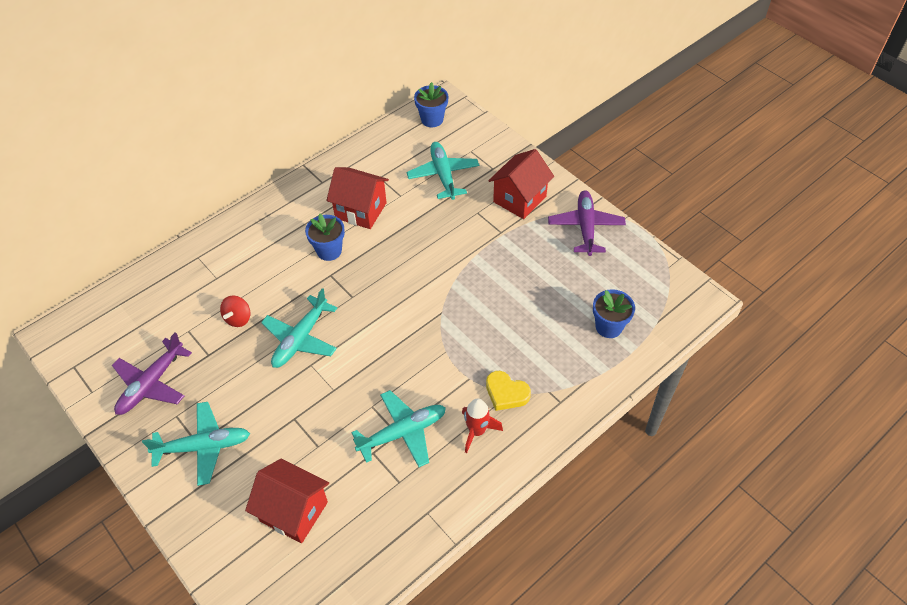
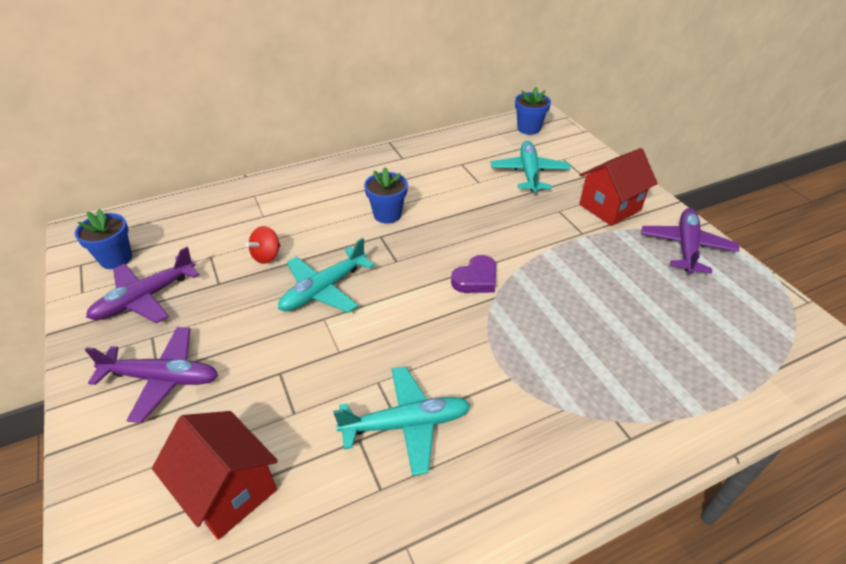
camera: 15 degrees right, 10 degrees down
(203, 447) = (162, 378): turquoise plane -> purple plane
(361, 210) = (433, 187): red house -> none
(423, 299) = (476, 279): none -> purple heart
(477, 431) = (506, 448): red rocket -> none
(506, 393) = (556, 408): yellow heart -> none
(609, 327) = (709, 359): blue flower pot -> blue flower pot (116, 259)

